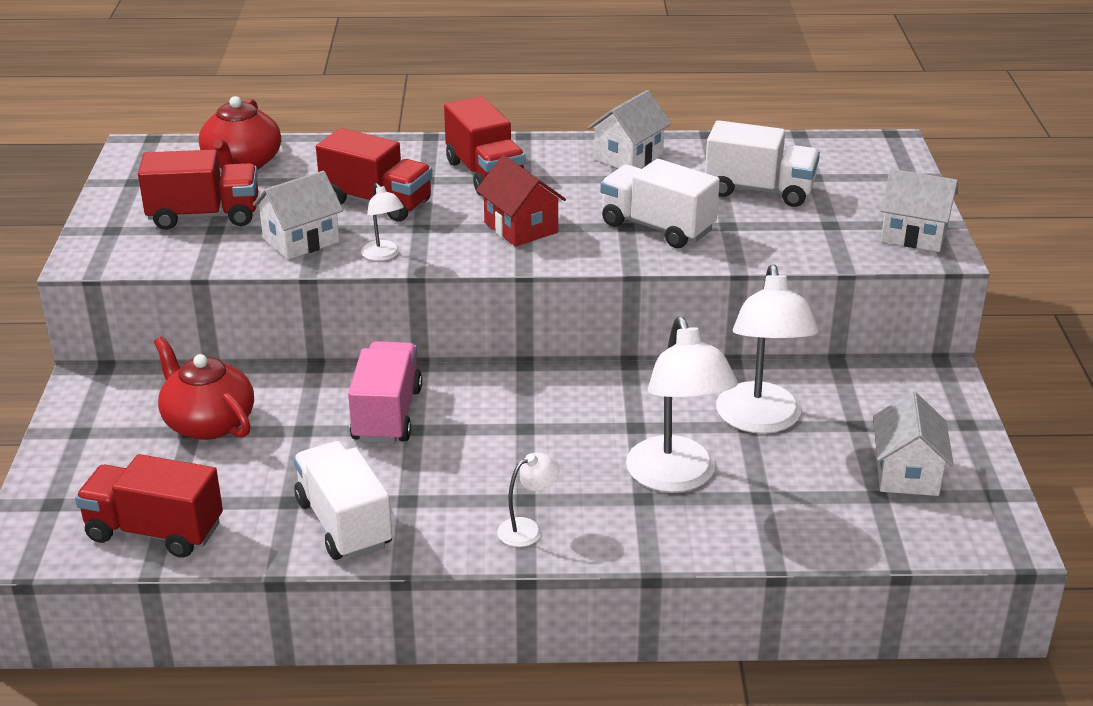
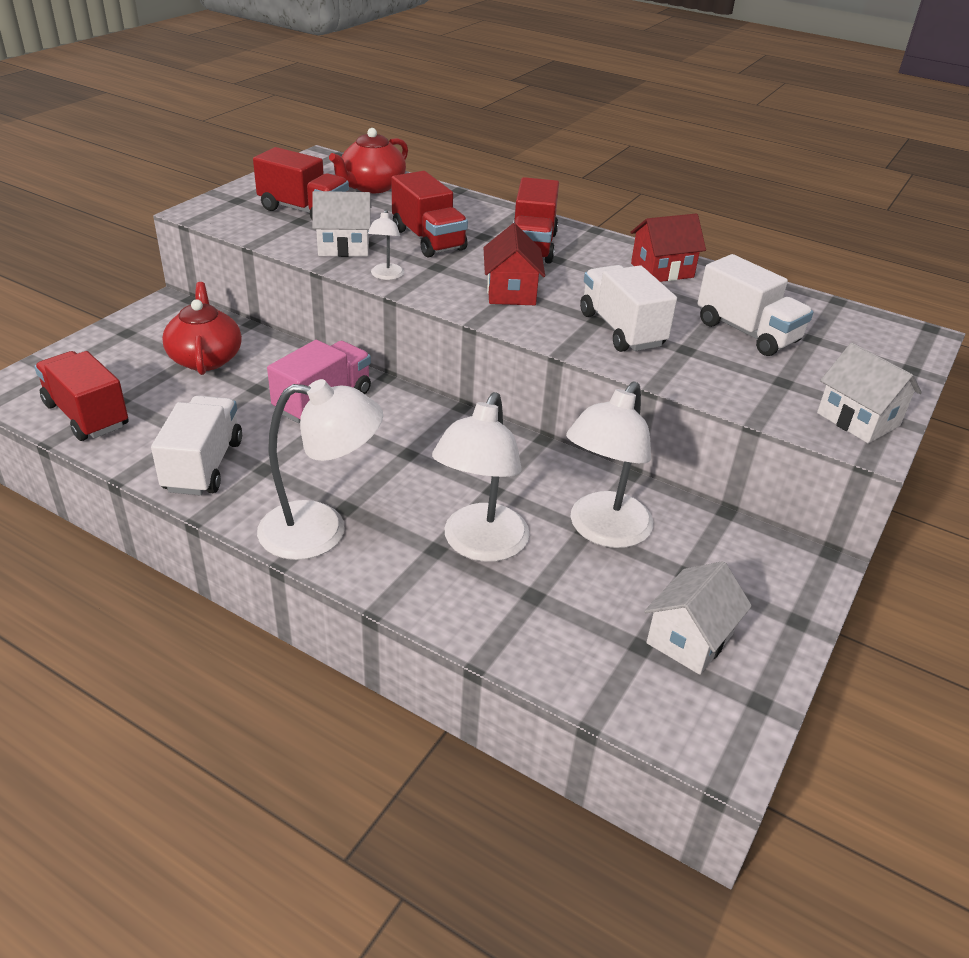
camera: 30 degrees right, 5 degrees up
(528, 529) = (321, 531): white lamp -> white lamp, size x2.12
(628, 157) = (662, 270): white house -> red house

